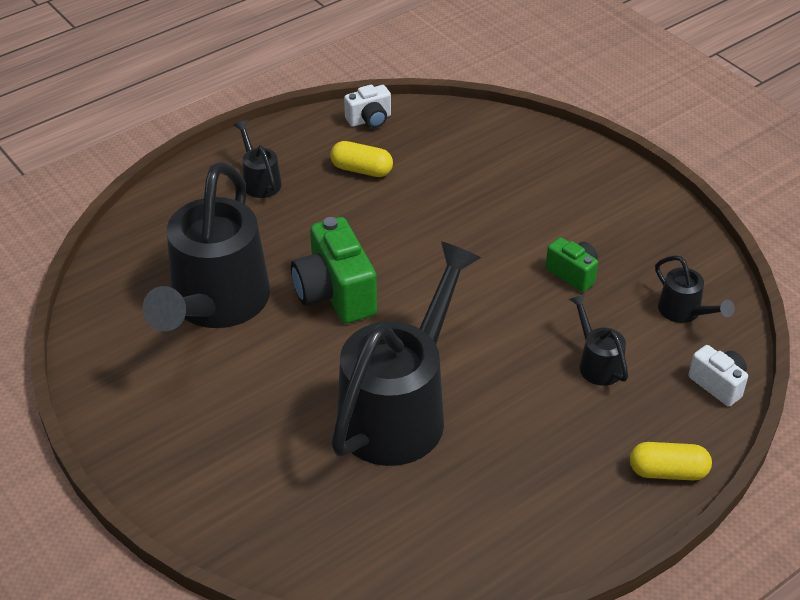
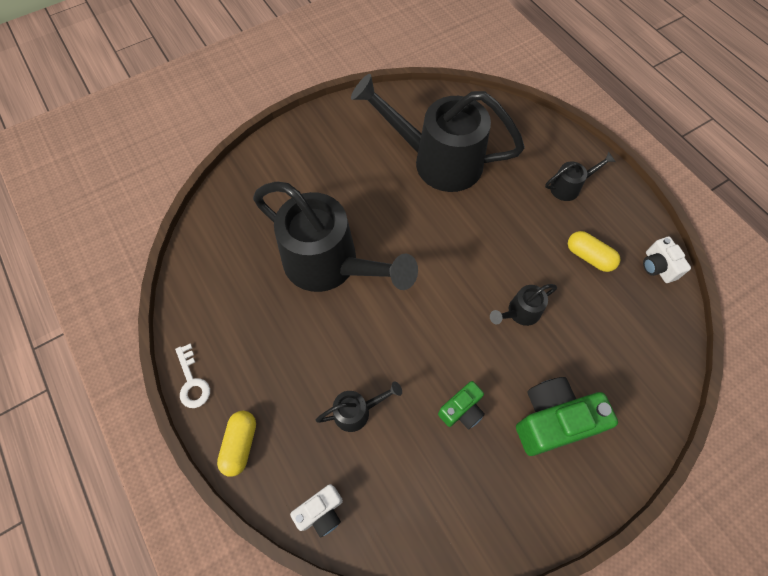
camera: 95 degrees right, 20 degrees up
(335, 294) = (444, 231): green camera -> green camera (552, 421)
(361, 170) = (589, 257): yellow capsule -> yellow capsule turned 75 degrees counterclockwise
(601, 540) = (192, 381): none -> white key
(684, 312) = (409, 502): black watering can -> black watering can (520, 312)

